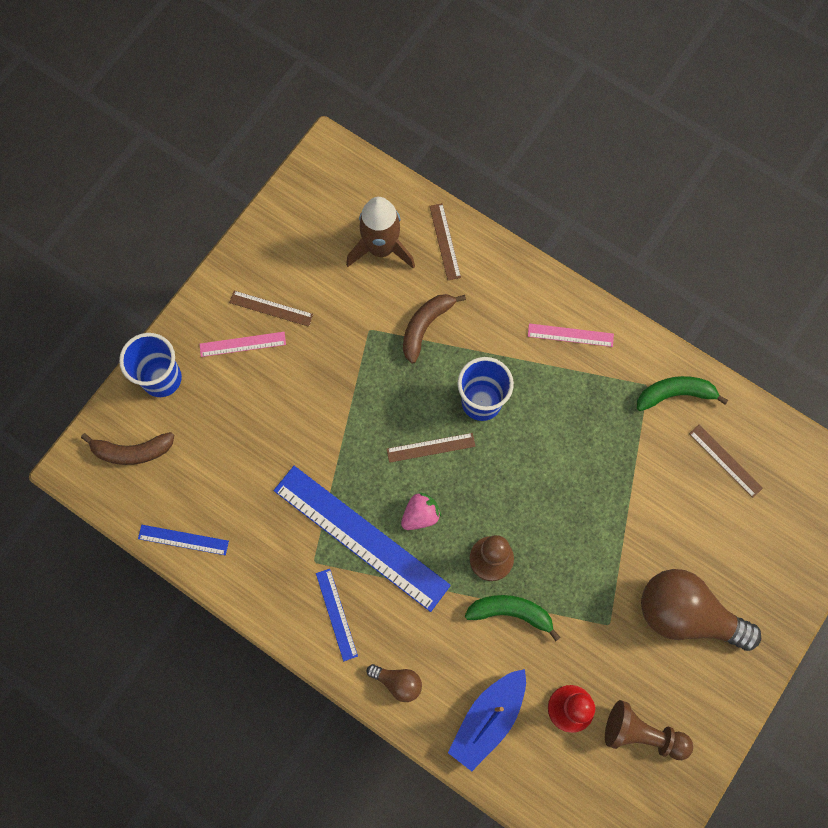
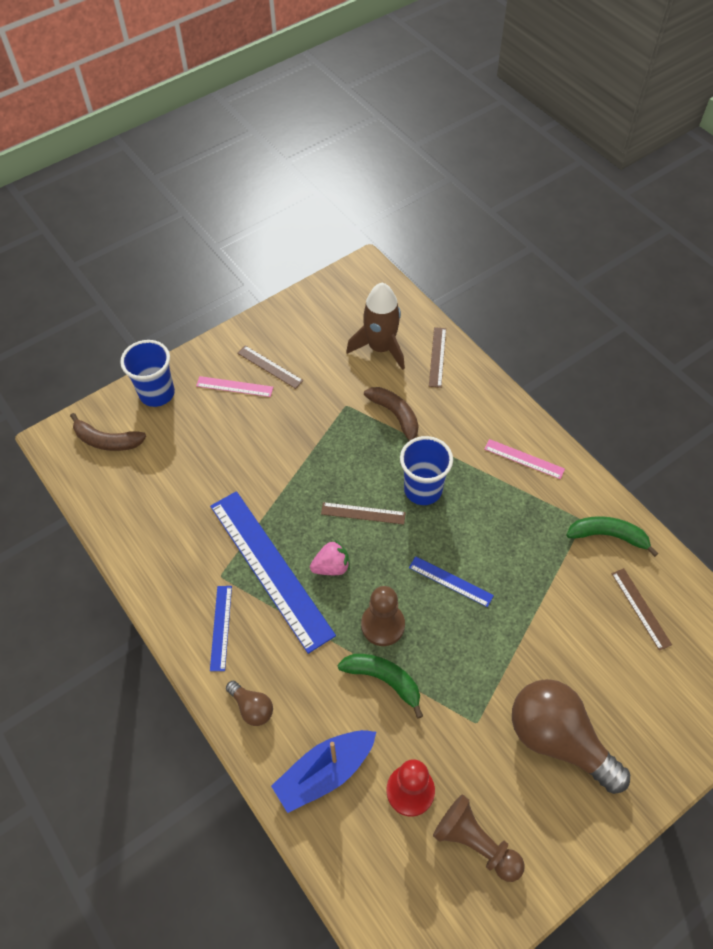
camera: 20 degrees right, 15 degrees down
(183, 540) = (116, 522): blue ruler -> blue ruler (450, 581)
(425, 326) = (395, 416): brown banana -> brown banana turned 90 degrees clockwise

